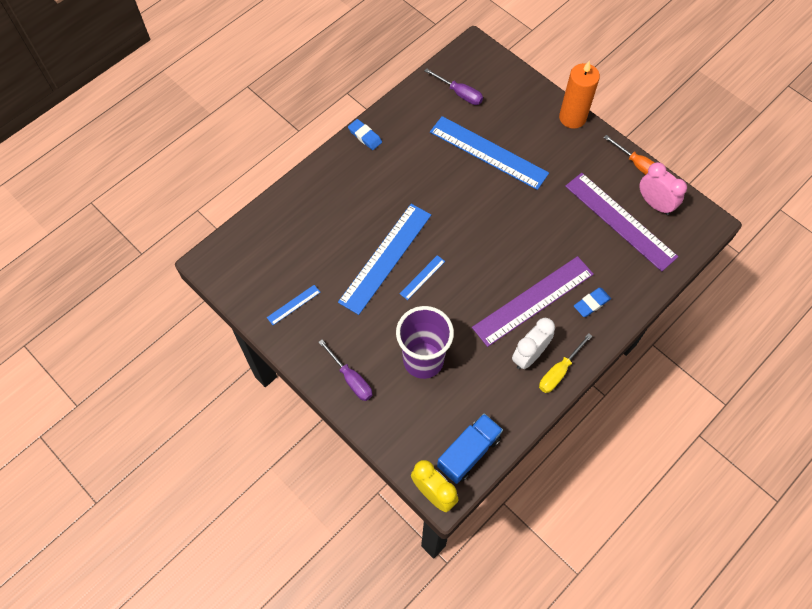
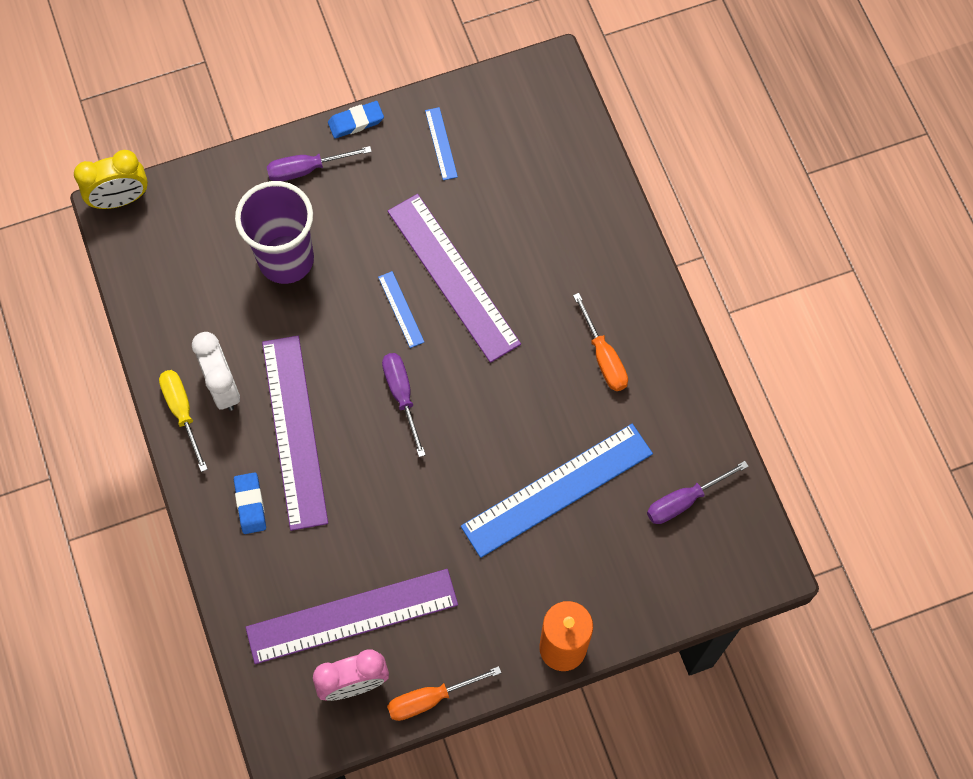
camera: 115 degrees right, 5 degrees up
(365, 136) = (665, 332): blue eraser -> blue eraser (356, 122)
(385, 258) = (453, 277): blue ruler -> purple ruler
(396, 160) = (603, 357): none -> orange screwdriver
(468, 452) = (144, 258): blue truck -> none
(478, 252) = (402, 396): none -> purple screwdriver

